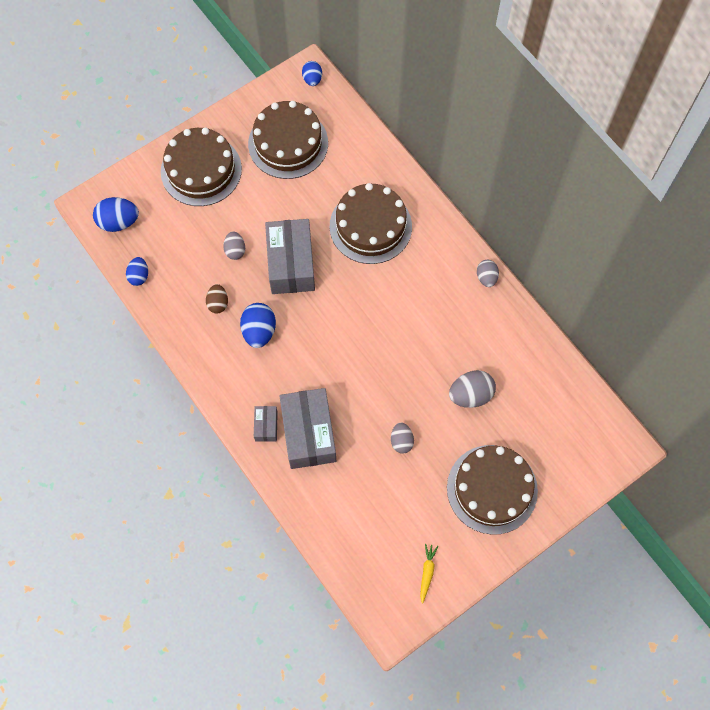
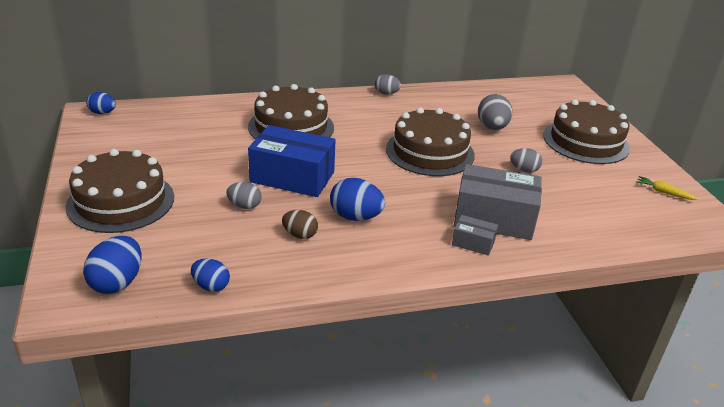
camera: 70 degrees left, 35 degrees down
(288, 143) = (155, 143): brown cake -> brown cake (430, 152)
(291, 264) = (292, 177): grey box -> blue box

